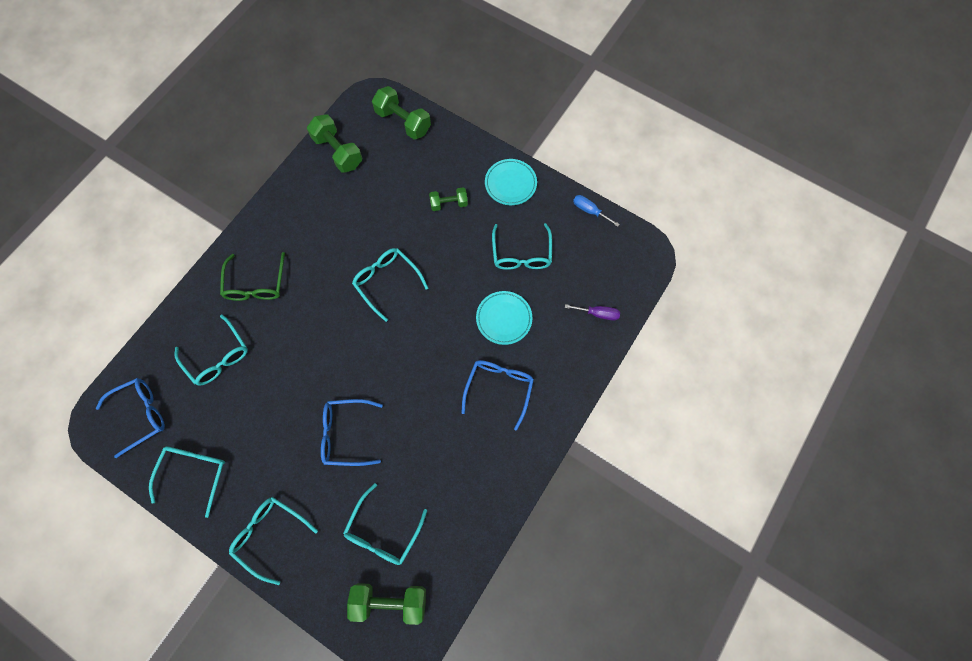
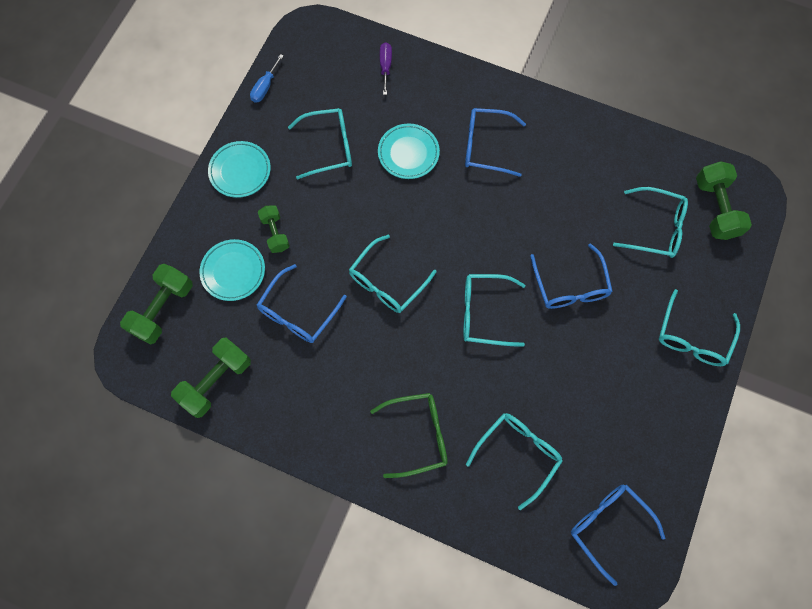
camera: 100 degrees left, 0 degrees up
(194, 473) = (655, 438): turquoise glasses -> turquoise glasses (484, 313)
(377, 212) = (298, 312): none -> blue glasses
(422, 171) = (233, 271): none -> turquoise plate

